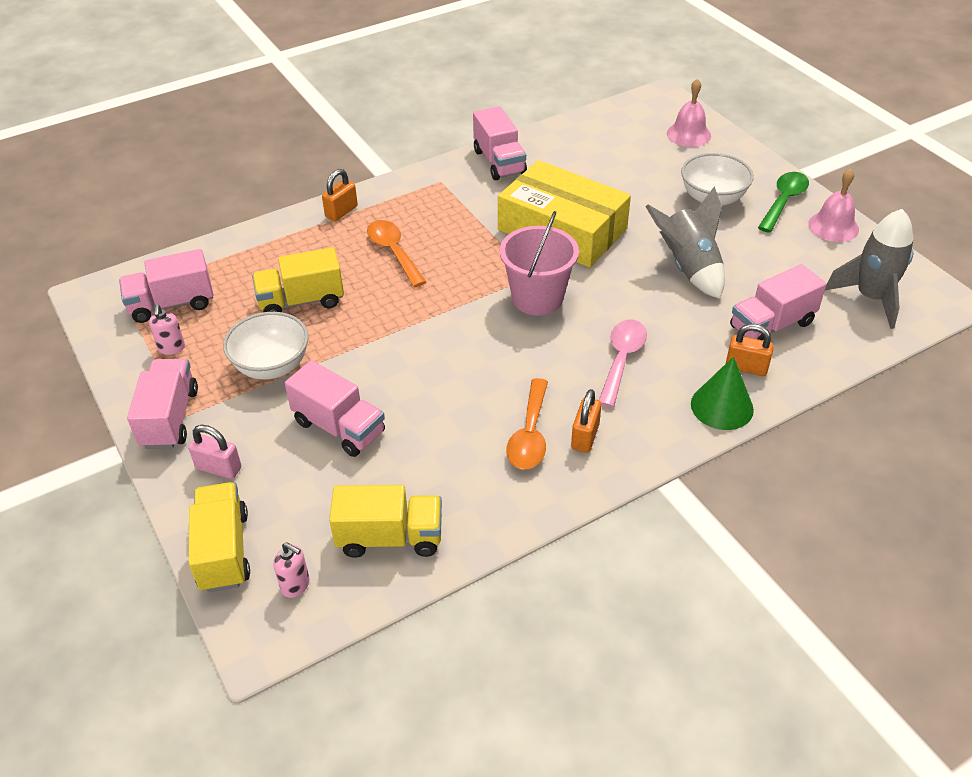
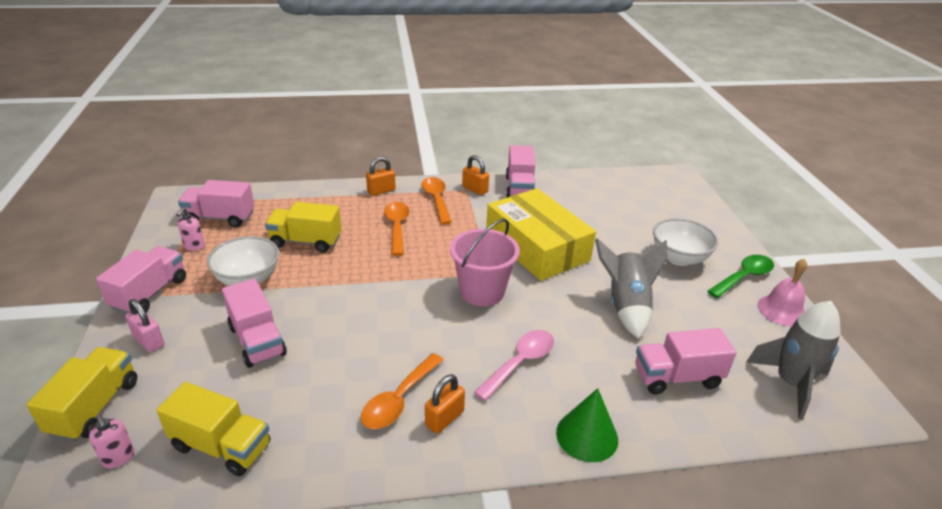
camera: 20 degrees right, 10 degrees down
(414, 204) = (436, 200): none -> orange spoon
(688, 134) = (685, 206): pink bell -> none
(746, 367) = (631, 407): orange padlock -> orange padlock (475, 189)

